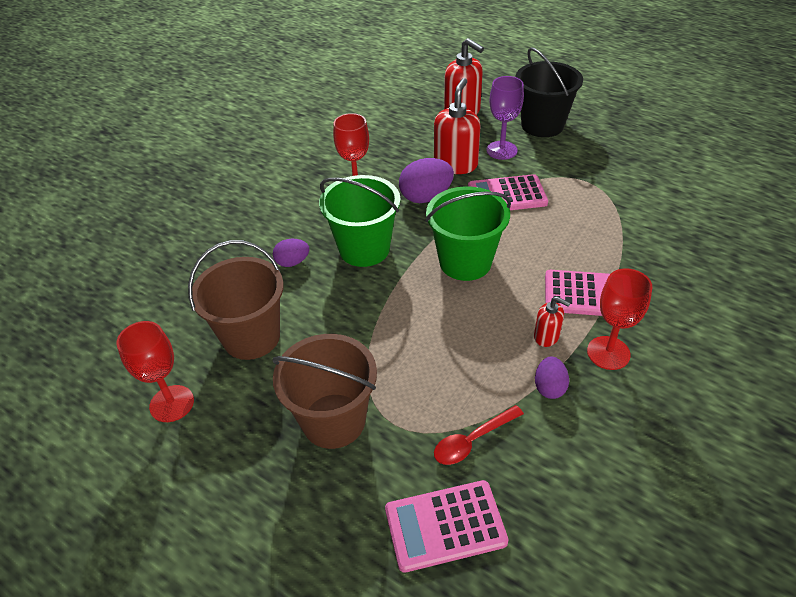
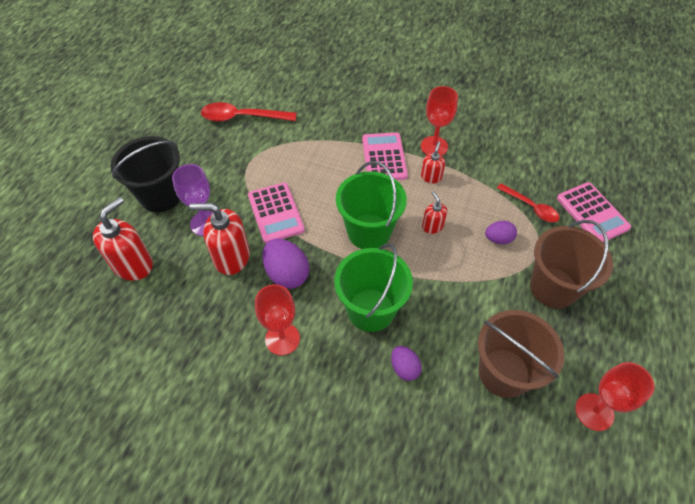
camera: 105 degrees left, 10 degrees up
(461, 320) = (432, 226): none -> red soap dispenser
(549, 387) = (473, 173): purple egg -> purple egg (498, 239)
(662, 179) = (242, 117): none -> red spoon

